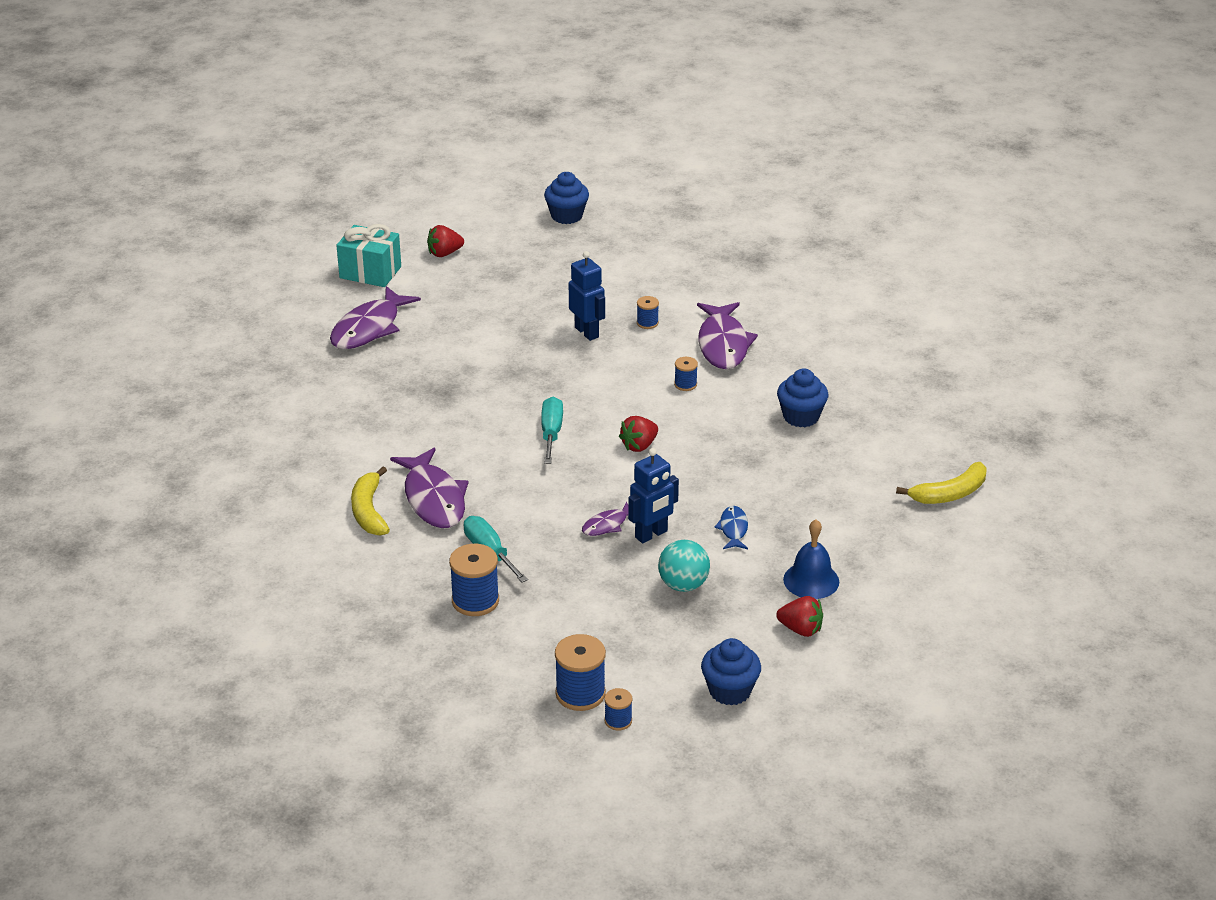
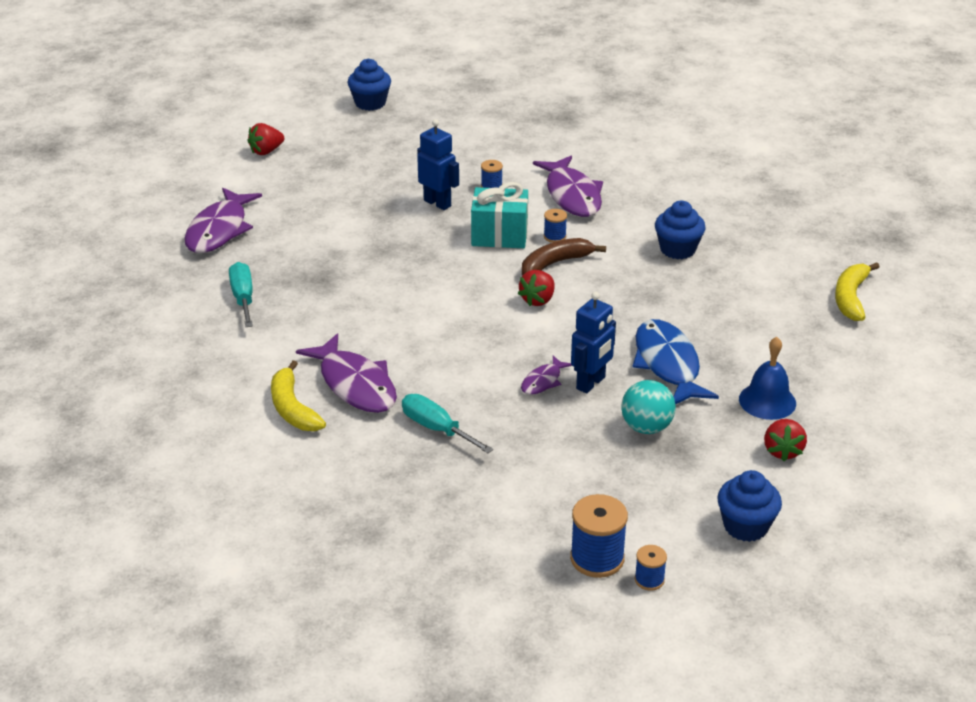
camera: 15 degrees left, 0 degrees up
(370, 272) = (199, 178): turquoise gift -> turquoise gift (499, 235)
(475, 601) = (444, 481): blue spool -> none
(551, 433) = (446, 301): turquoise screwdriver -> turquoise screwdriver (243, 298)
(672, 412) = (555, 264): none -> brown banana
(733, 529) = (668, 364): blue fish -> blue fish, size x1.99
(801, 629) = (782, 451): red strawberry -> red strawberry turned 90 degrees clockwise
(949, 494) = (851, 298): yellow banana -> yellow banana turned 150 degrees clockwise

